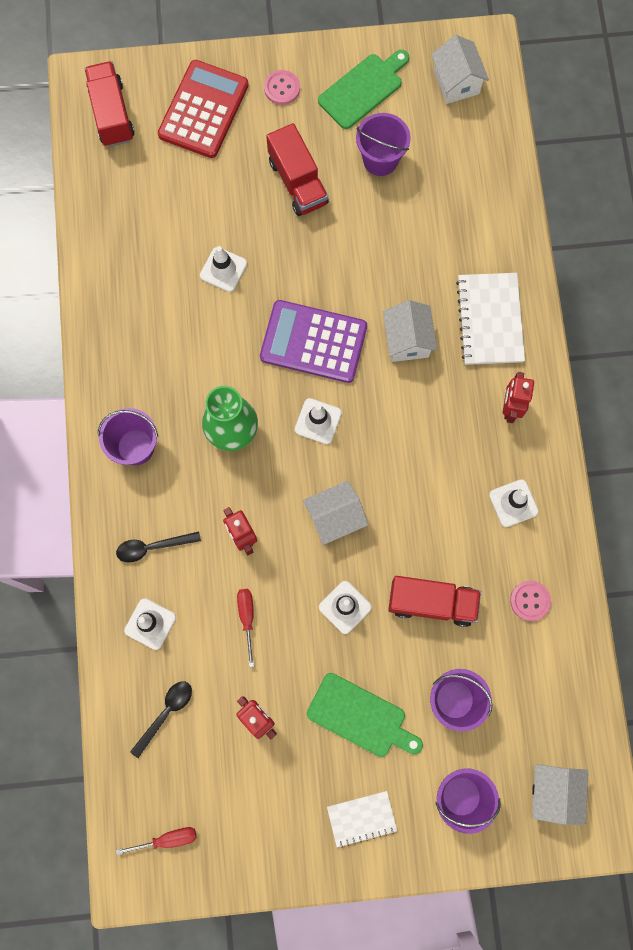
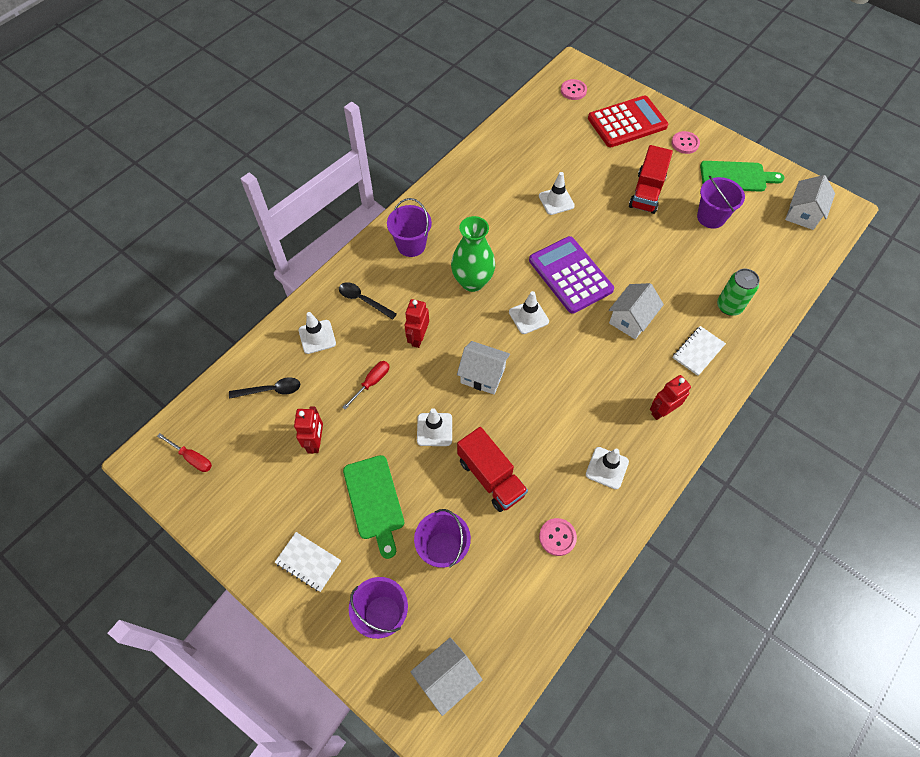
camera: 45 degrees right, 15 degrees down
(112, 114) = (573, 90): red truck -> pink button
(476, 247) = (729, 306): none -> green can
(490, 320) = (698, 351): white notebook -> white notebook, size x0.61

